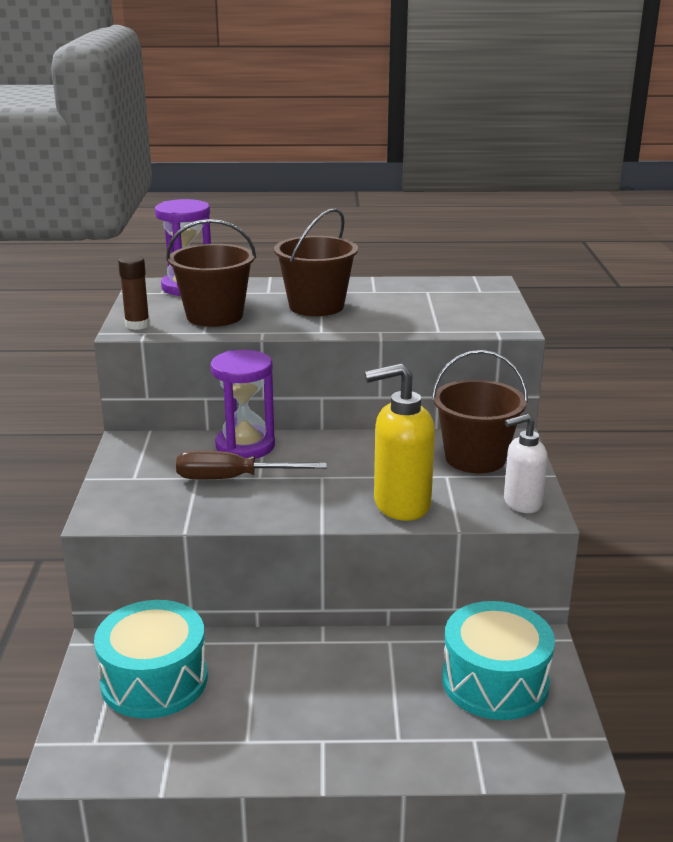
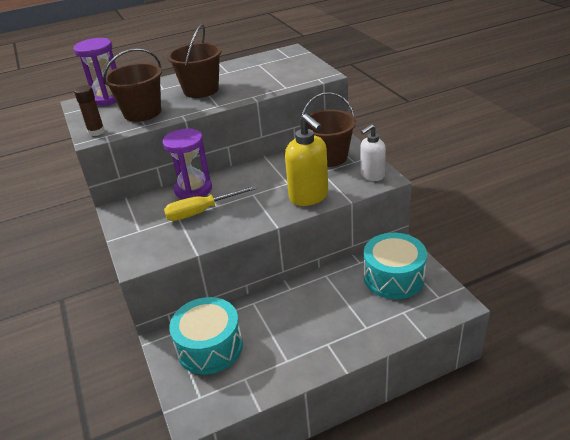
camera: 20 degrees left, 10 degrees up
(233, 479) = (201, 212): brown screwdriver -> yellow screwdriver
(400, 504) = (309, 197): yellow soap dispenser -> yellow soap dispenser turned 90 degrees counterclockwise

